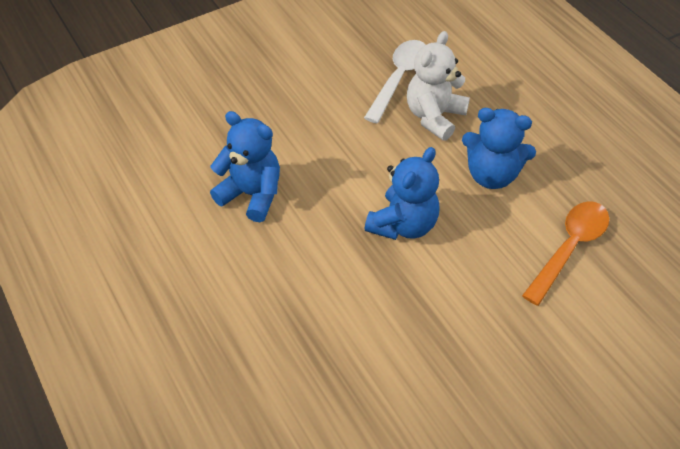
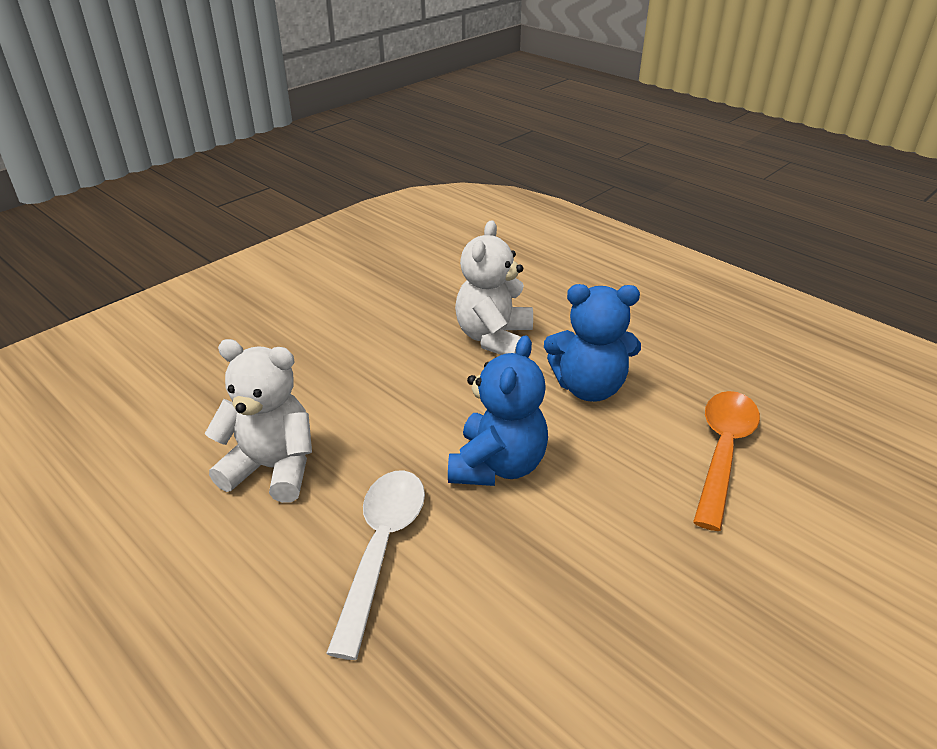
camera: 15 degrees left, 15 degrees down
(251, 194) = (272, 468): blue teddy bear -> white teddy bear
(399, 78) = (436, 306): white spoon -> white spoon (381, 548)

